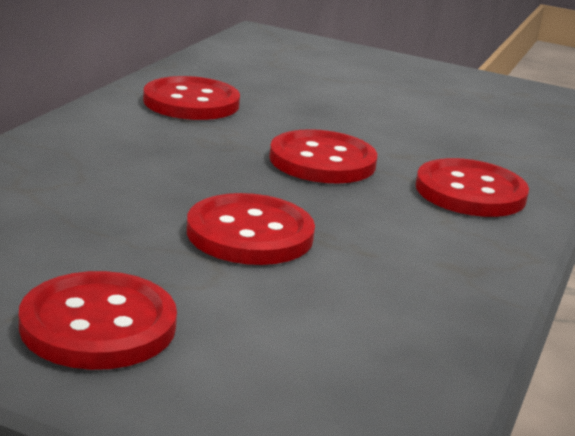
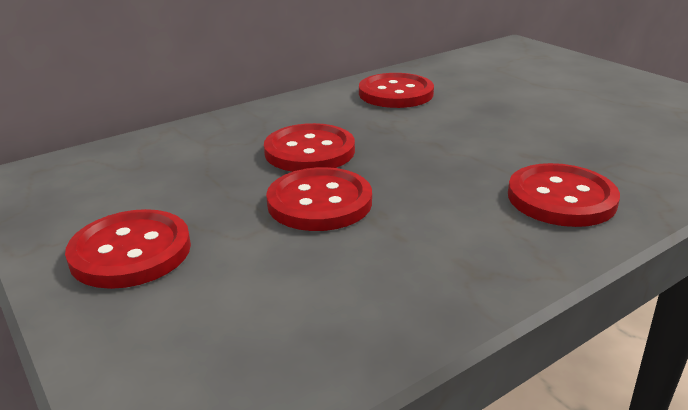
camera: 35 degrees right, 5 degrees up
(322, 161) = (449, 151): red button -> red button (309, 151)

